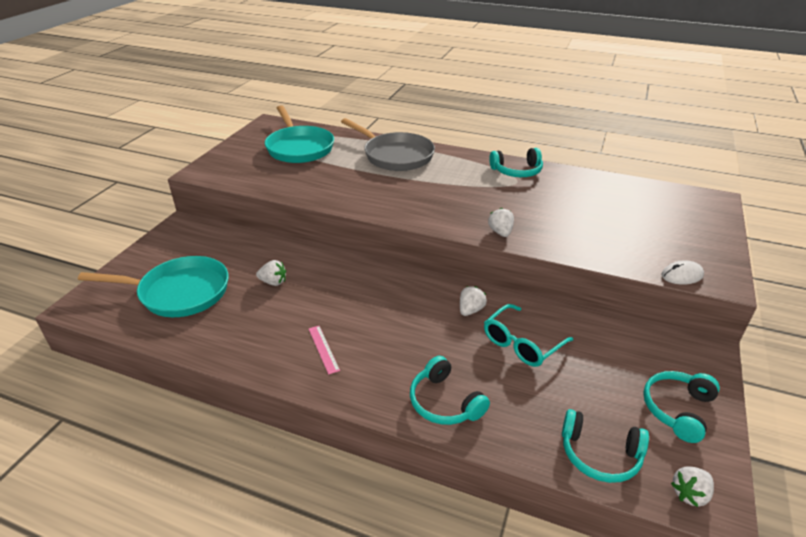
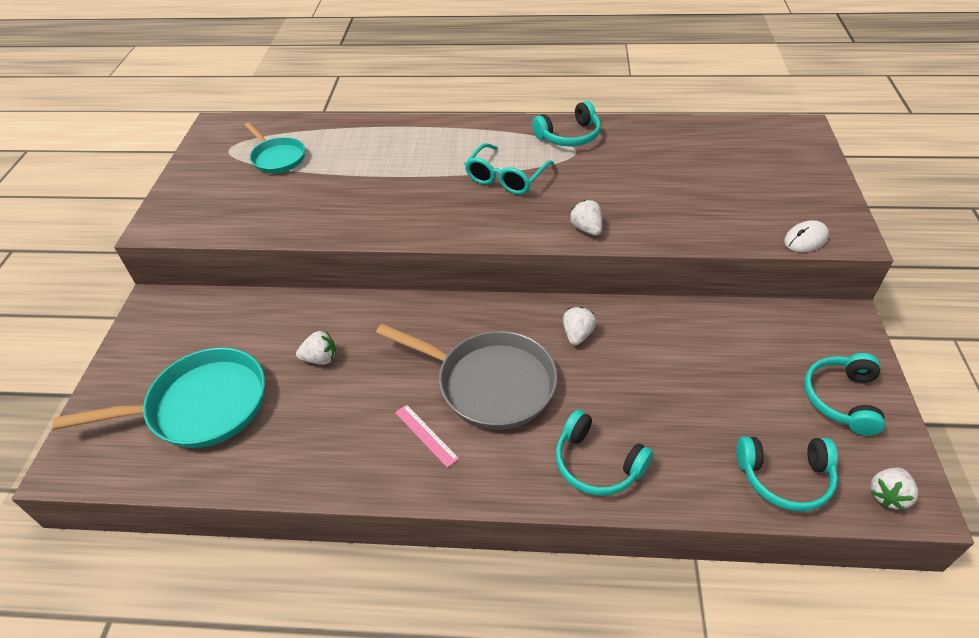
camera: 15 degrees left, 10 degrees up
(299, 148) = (277, 158): turquoise pan -> turquoise pan, size x0.59
(395, 155) = (410, 144): grey pan -> grey pan (489, 383)
(521, 343) = (652, 363): turquoise glasses -> turquoise glasses (506, 178)

